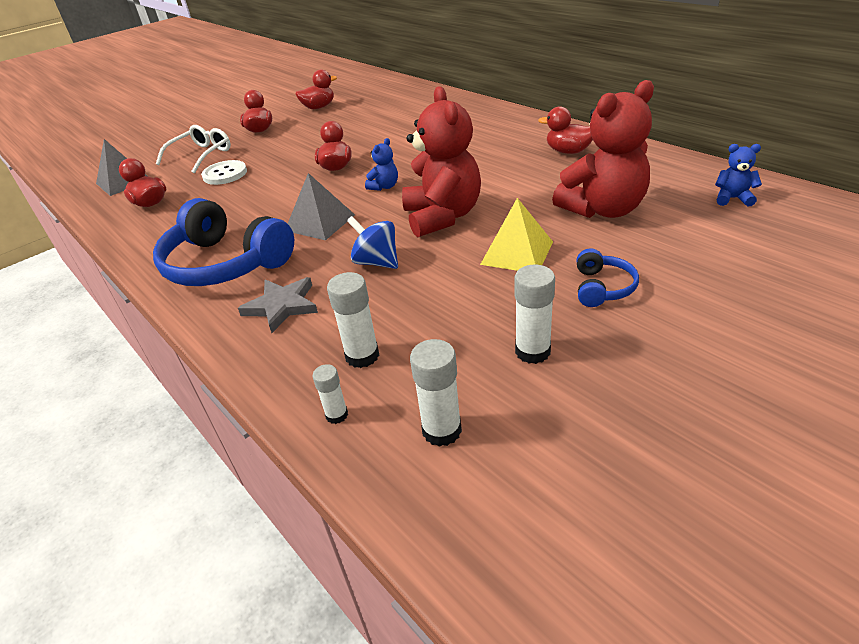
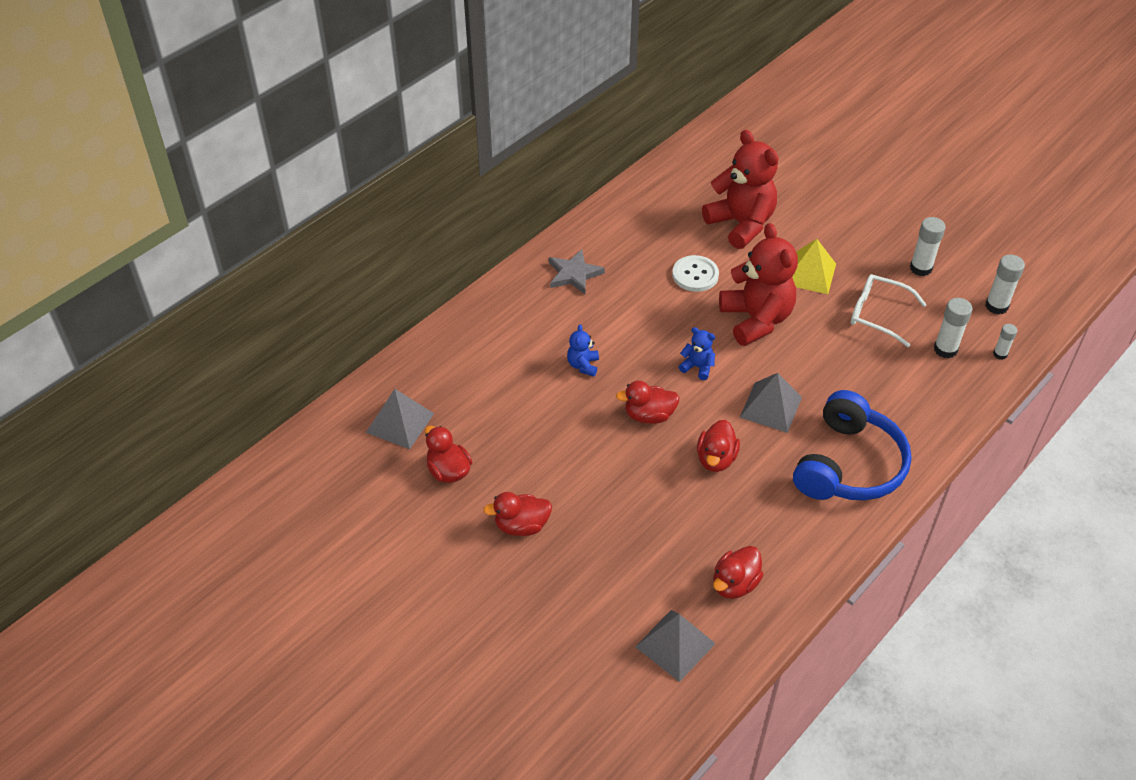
camera: 100 degrees left, 10 degrees up
(201, 155) = (600, 575): white glasses -> white glasses (878, 314)
(225, 174) = (660, 526): white button -> white button (695, 275)
(282, 306) = (901, 407): grey star -> grey star (574, 274)
(366, 92) = (400, 423): none -> grey pyramid
(377, 262) = (832, 356): blue spinning top -> none
(442, 217) = (756, 319): red teddy bear -> red teddy bear turned 90 degrees clockwise
(568, 151) = (628, 237): red duck -> red duck (716, 459)
(602, 288) = (848, 233): blue headphones -> none
(732, 198) = (722, 158): blue teddy bear -> blue teddy bear (583, 365)

